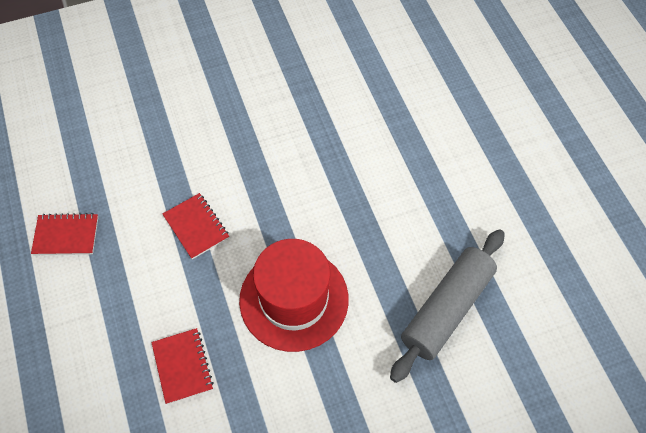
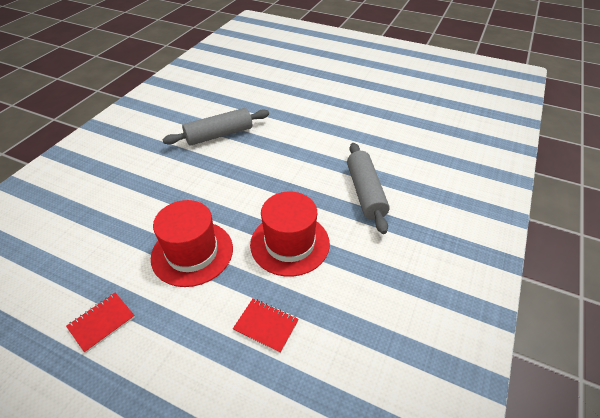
camera: 45 degrees left, 15 degrees down
(196, 227) = (192, 253): red notebook -> red hat
(369, 86) = (219, 135): none -> grey rolling pin

